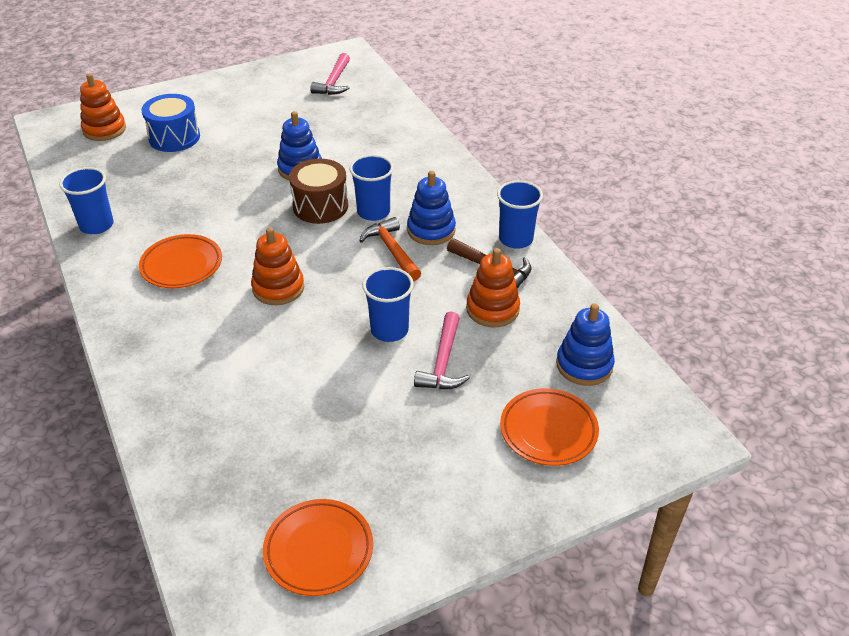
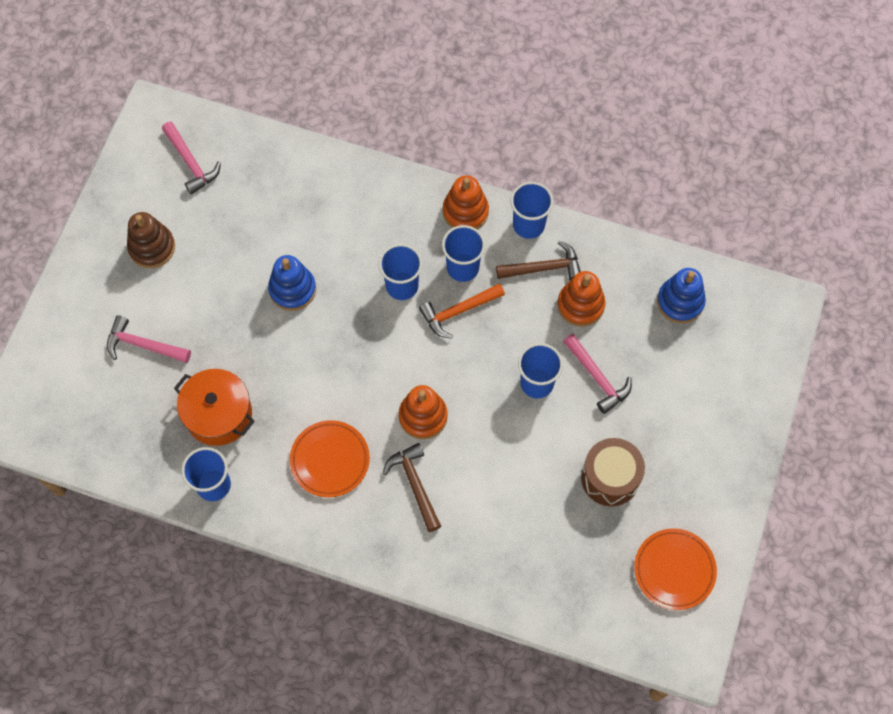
camera: 45 degrees left, 25 degrees up
(104, 129) = (69, 389): orange stacking toy -> orange stacking toy (465, 212)
(158, 195) = (218, 414): none -> orange pot
(174, 137) = (143, 345): blue drum -> pink hammer
(211, 321) = (414, 484): none -> brown hammer
(252, 102) = (152, 247): none -> brown stacking toy
(320, 206) = (356, 314): brown drum -> brown drum (610, 478)
(392, 250) = (458, 312): orange hammer -> orange hammer turned 45 degrees counterclockwise
(431, 230) = (462, 267): blue stacking toy -> blue cup
(548, 430) = (708, 372): orange plate -> none

